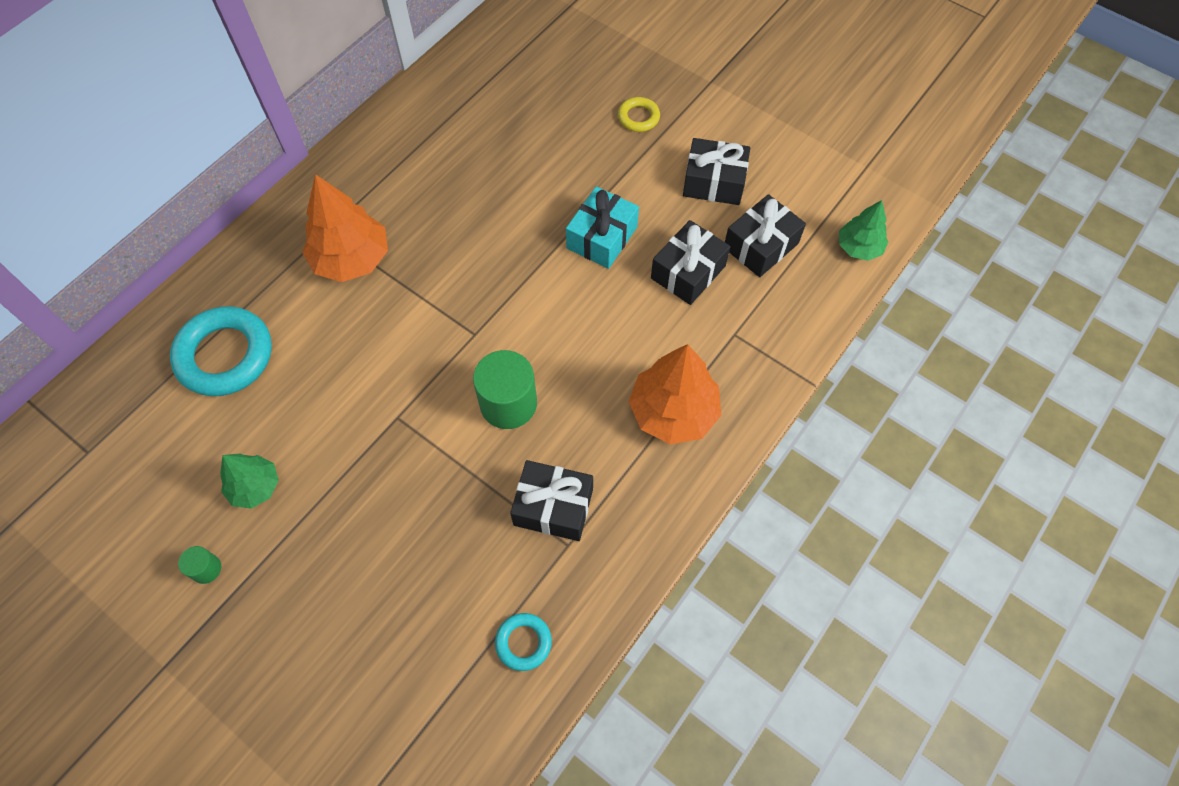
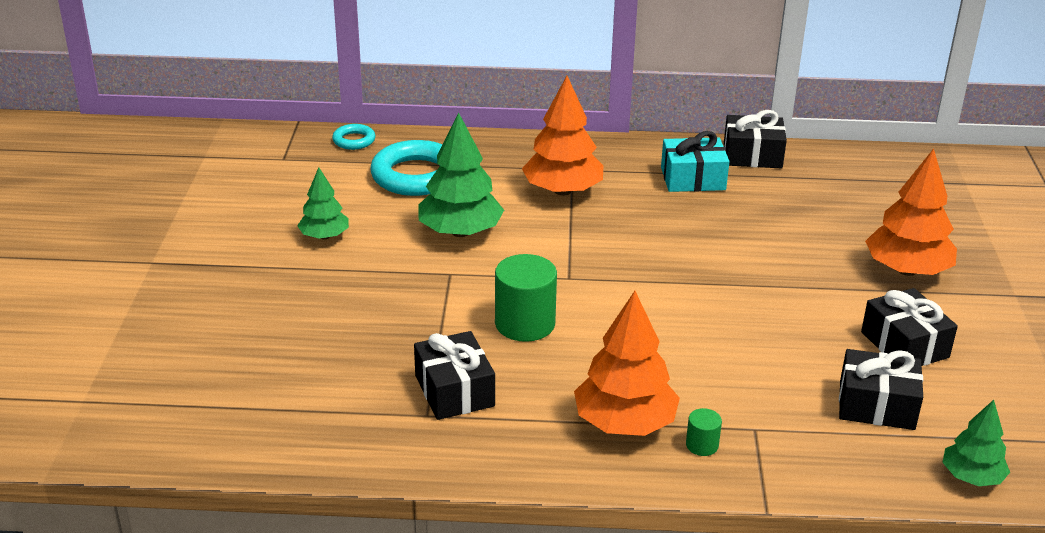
camera: 55 degrees right, 30 degrees down
(206, 569) = (240, 245): green cylinder -> green cylinder (702, 445)
(344, 373) = (460, 232): none -> green tree
(523, 642) = (314, 428): turquoise ring -> turquoise ring (354, 140)
(602, 237) = (750, 304): turquoise gift -> turquoise gift (693, 179)
(638, 117) = (907, 270): yellow ring -> orange tree
(688, 272) = (783, 370): black gift -> black gift (752, 155)

